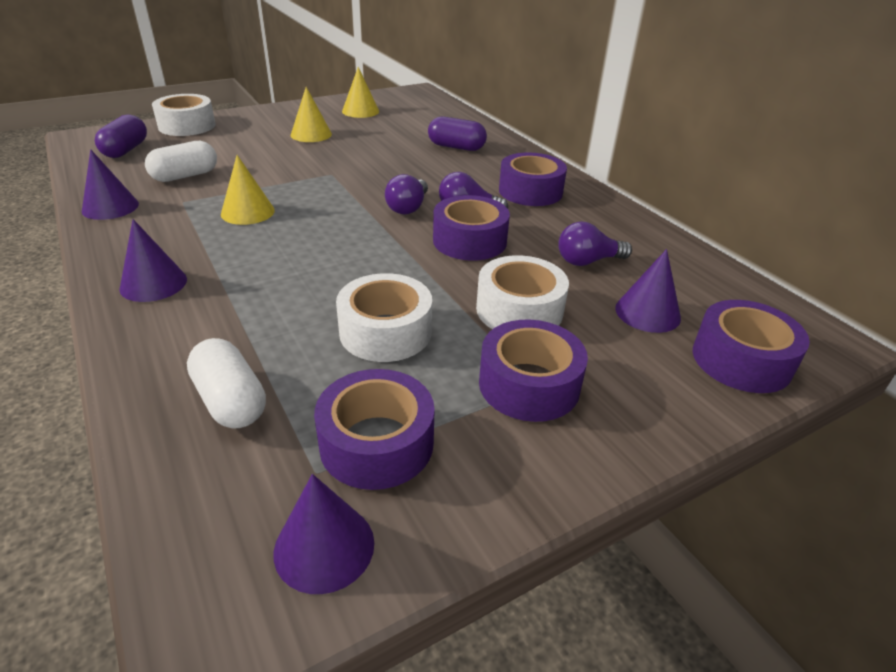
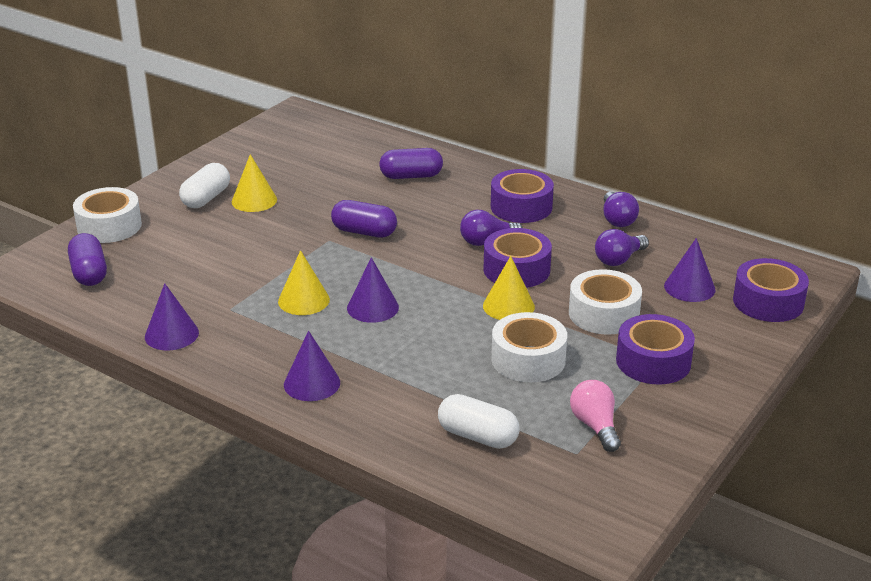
camera: 25 degrees left, 5 degrees down
(185, 176) = (194, 283): white capsule -> white capsule (206, 198)
(324, 547) = (620, 483): purple cone -> purple cone (372, 307)
(360, 111) = (268, 156): yellow cone -> yellow cone (508, 306)
(367, 175) = (364, 232): none -> purple capsule
(376, 443) = (595, 426): purple tape -> pink light bulb
(408, 207) = (436, 254): purple light bulb -> purple light bulb (617, 220)

